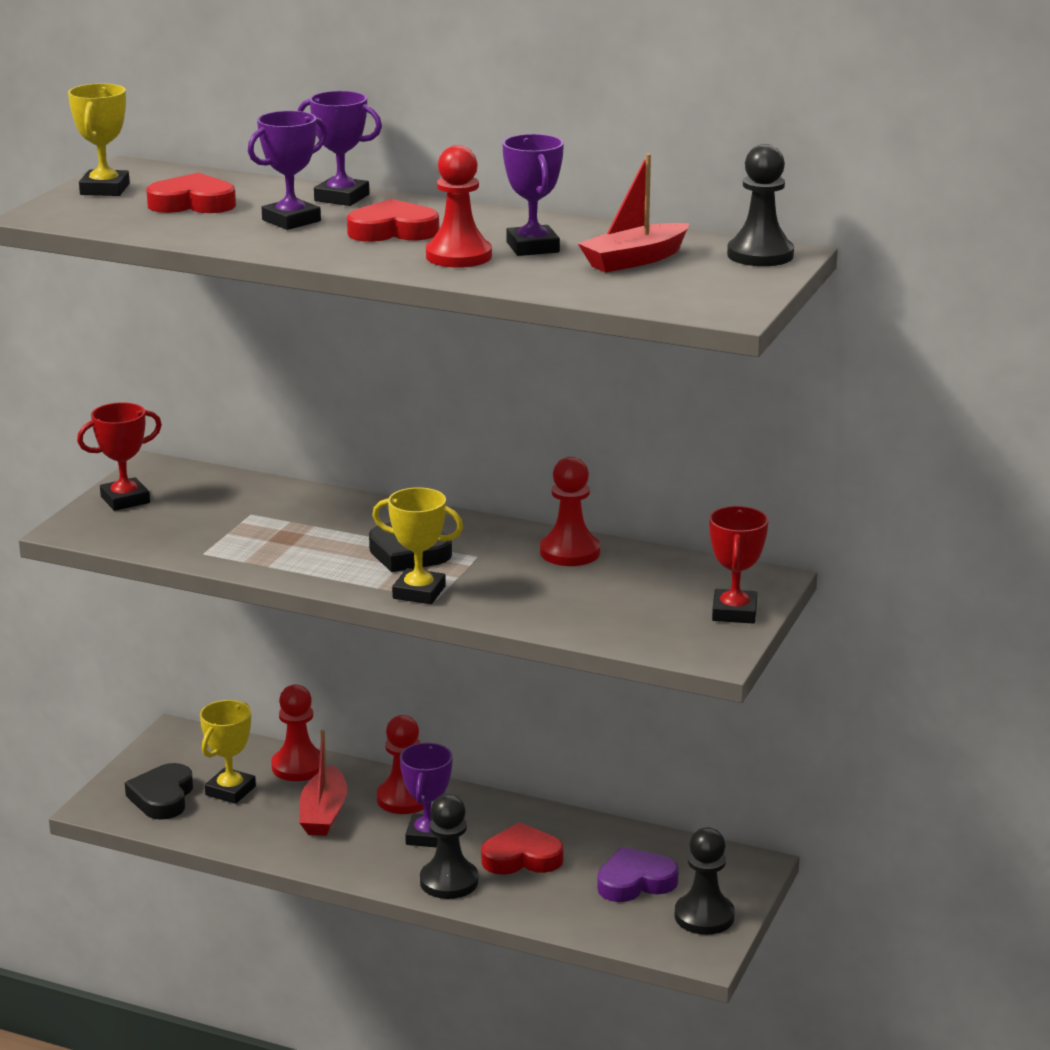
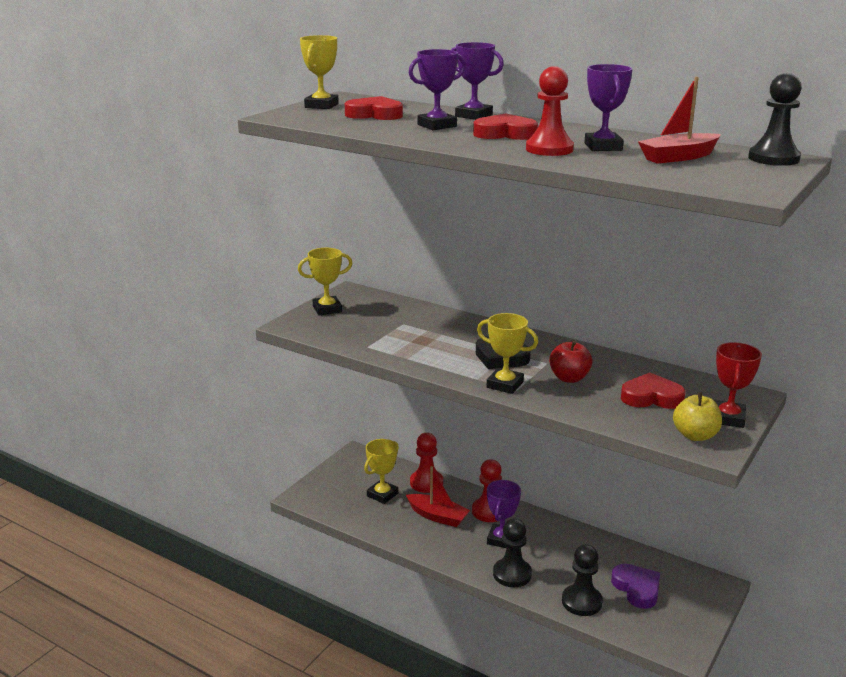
camera: 10 degrees right, 0 degrees up
(125, 500) = (327, 309): red trophy -> yellow trophy
(162, 797) = (340, 495): black heart -> none
(324, 813) = (437, 516): red boat -> red boat turned 75 degrees counterclockwise
(511, 576) = (569, 378): none -> red apple
(522, 857) = (561, 562): red heart -> red heart (651, 397)
(570, 552) = (610, 365): red pawn -> none
(635, 882) = (637, 589): purple heart -> purple heart turned 75 degrees clockwise
(688, 639) = (695, 435): none -> yellow apple
(704, 916) = (684, 621): black pawn -> black pawn (581, 602)

